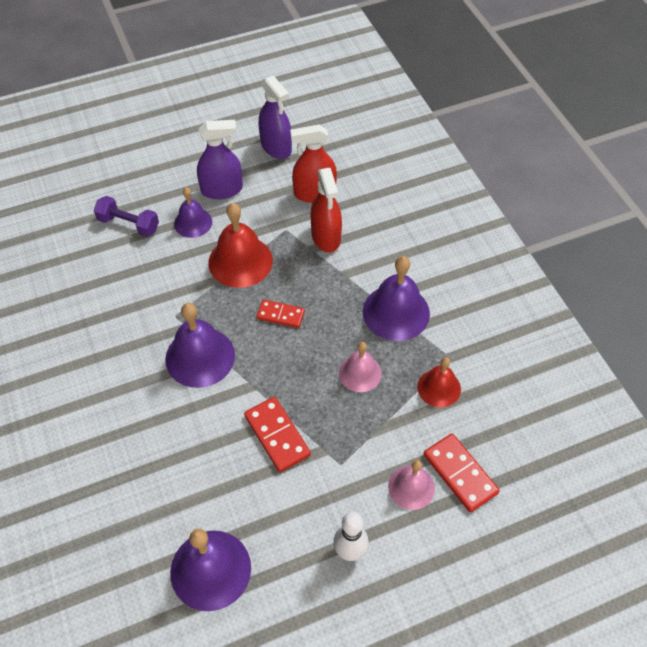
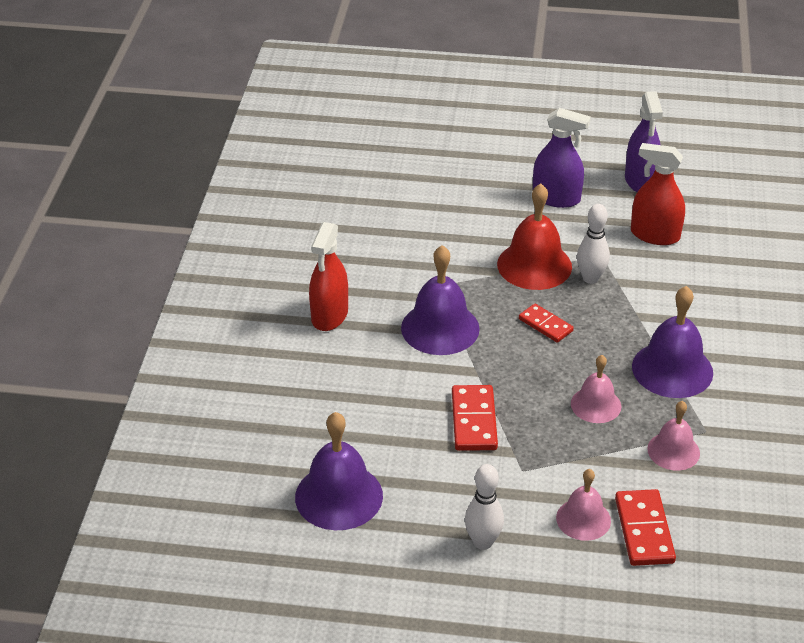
camera: 30 degrees right, 15 degrees down
(129, 224) = (441, 194): purple dumbbell -> none
(193, 222) = (507, 215): purple bell -> none
(290, 255) = (590, 278): none -> white bowling pin
(326, 237) = (640, 277): red spray bottle -> red spray bottle (329, 315)
(439, 388) = (673, 451): red bell -> pink bell

